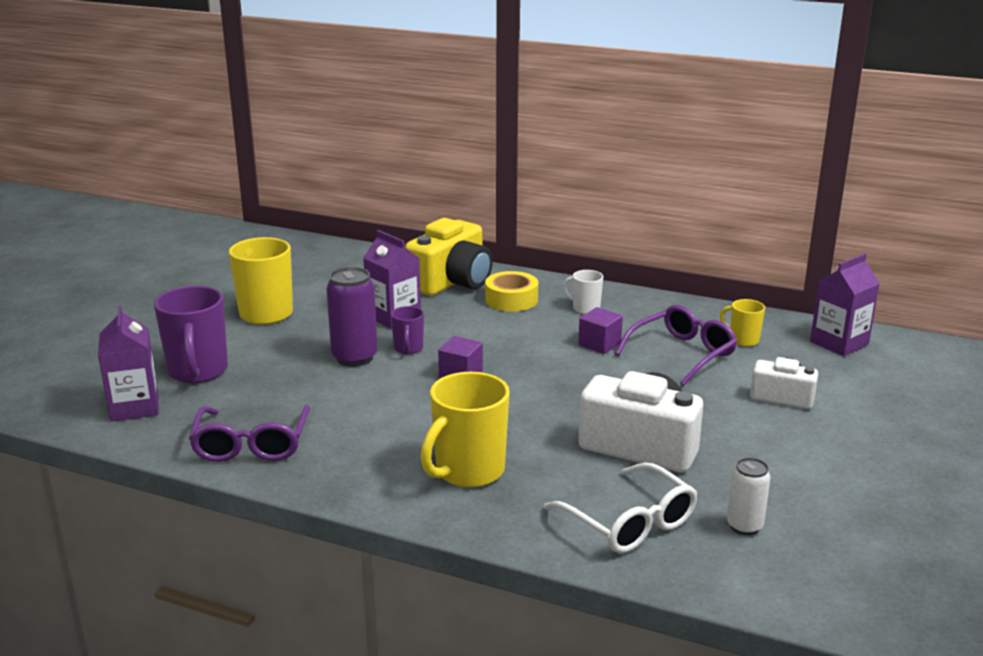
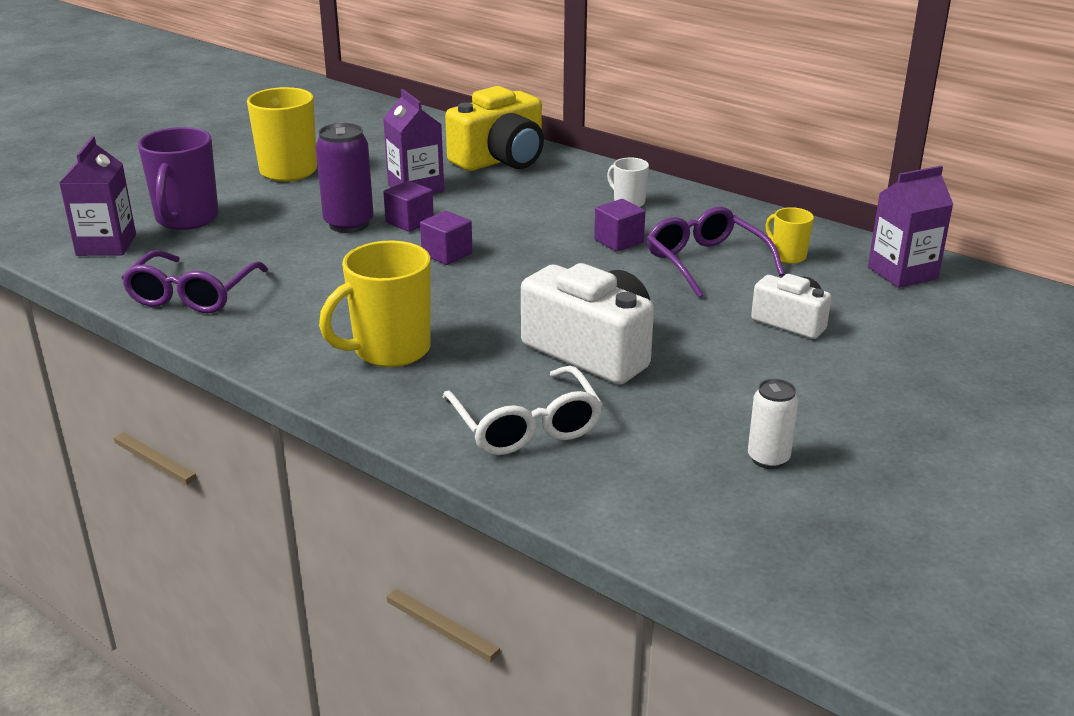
camera: 15 degrees right, 5 degrees up
(408, 349) = (409, 222): purple mug -> purple cube
(511, 300) = (552, 185): yellow tape -> none
(682, 354) = (706, 262): purple glasses -> purple glasses turned 90 degrees counterclockwise
(744, 526) = (651, 449): white can -> white can (768, 459)

